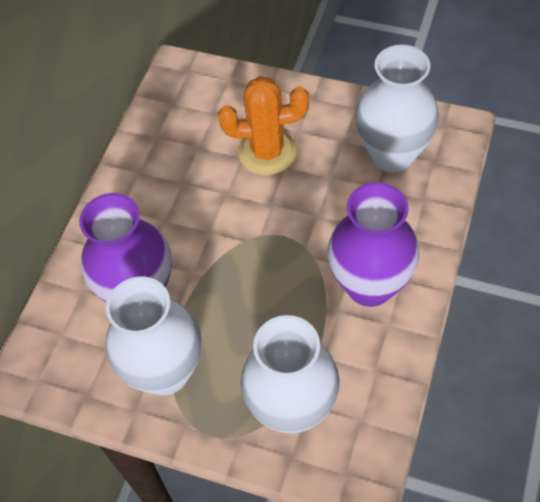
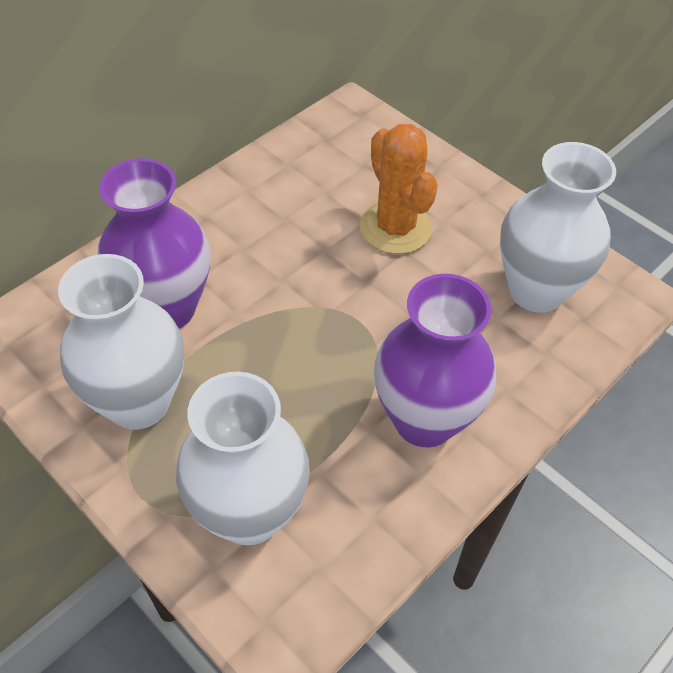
camera: 20 degrees right, 5 degrees down
(267, 152) = (395, 228): orange cactus -> orange cactus turned 45 degrees clockwise

